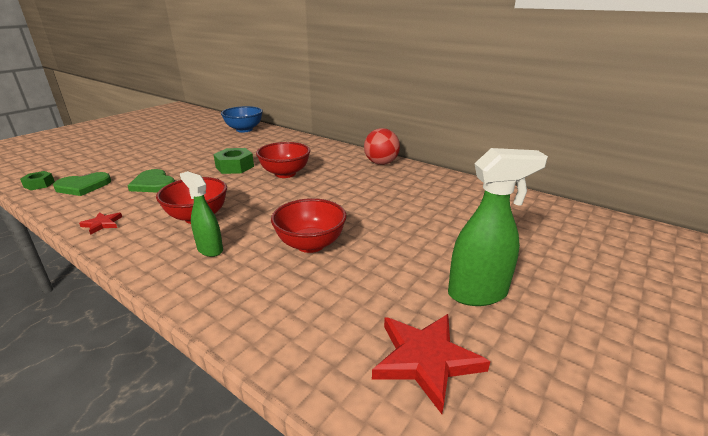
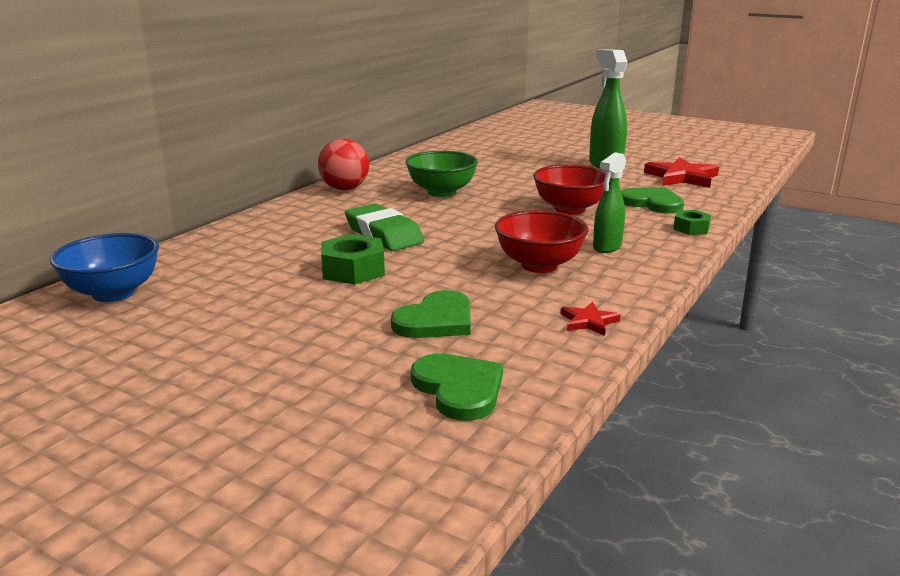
camera: 95 degrees left, 5 degrees down
(39, 184) = (460, 453): green nut -> green nut (691, 228)
(285, 173) = (384, 234): red bowl -> green eraser
(314, 301) = (652, 203): none -> green heart
(369, 192) = (441, 192): none -> green bowl

